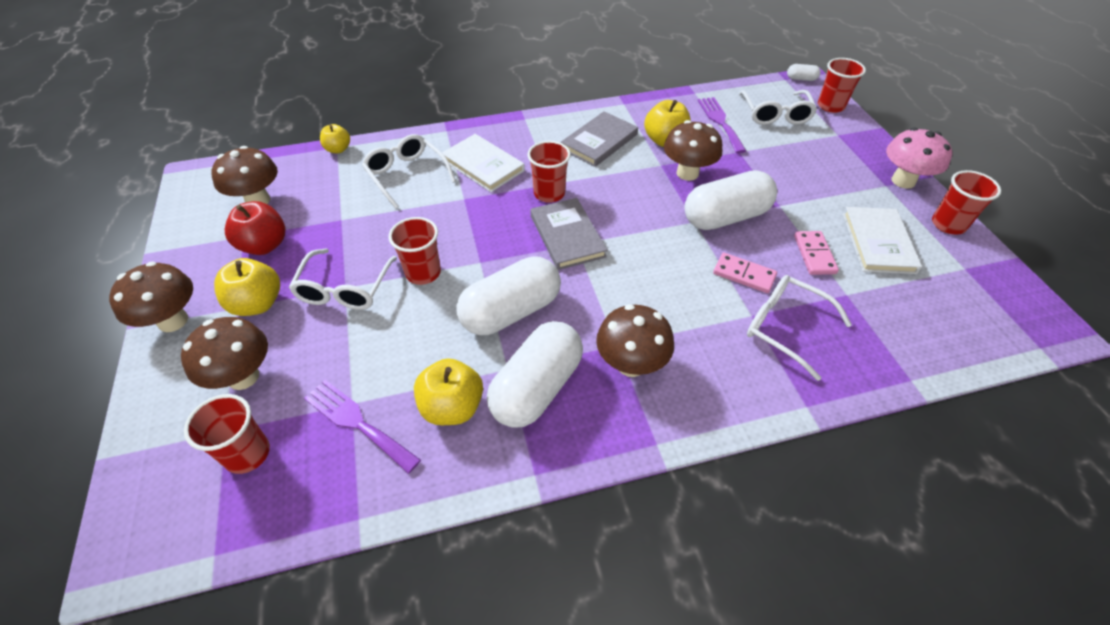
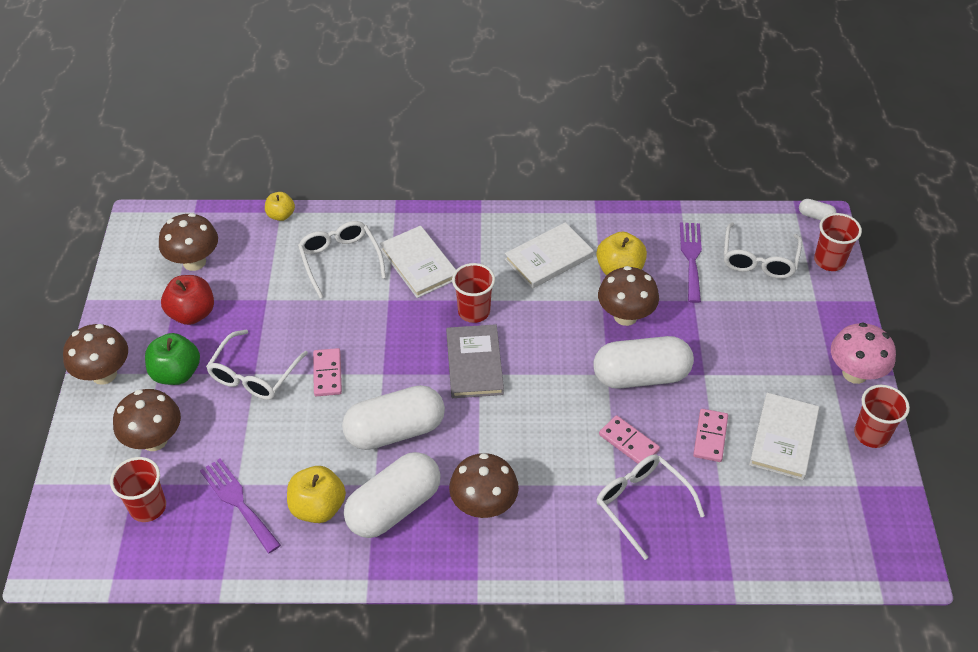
camera: 15 degrees right, 0 degrees up
(257, 304) = (176, 373): yellow apple -> green apple
(423, 273) = (327, 374): red cup -> pink domino
(599, 142) = (549, 258): grey book -> white book

